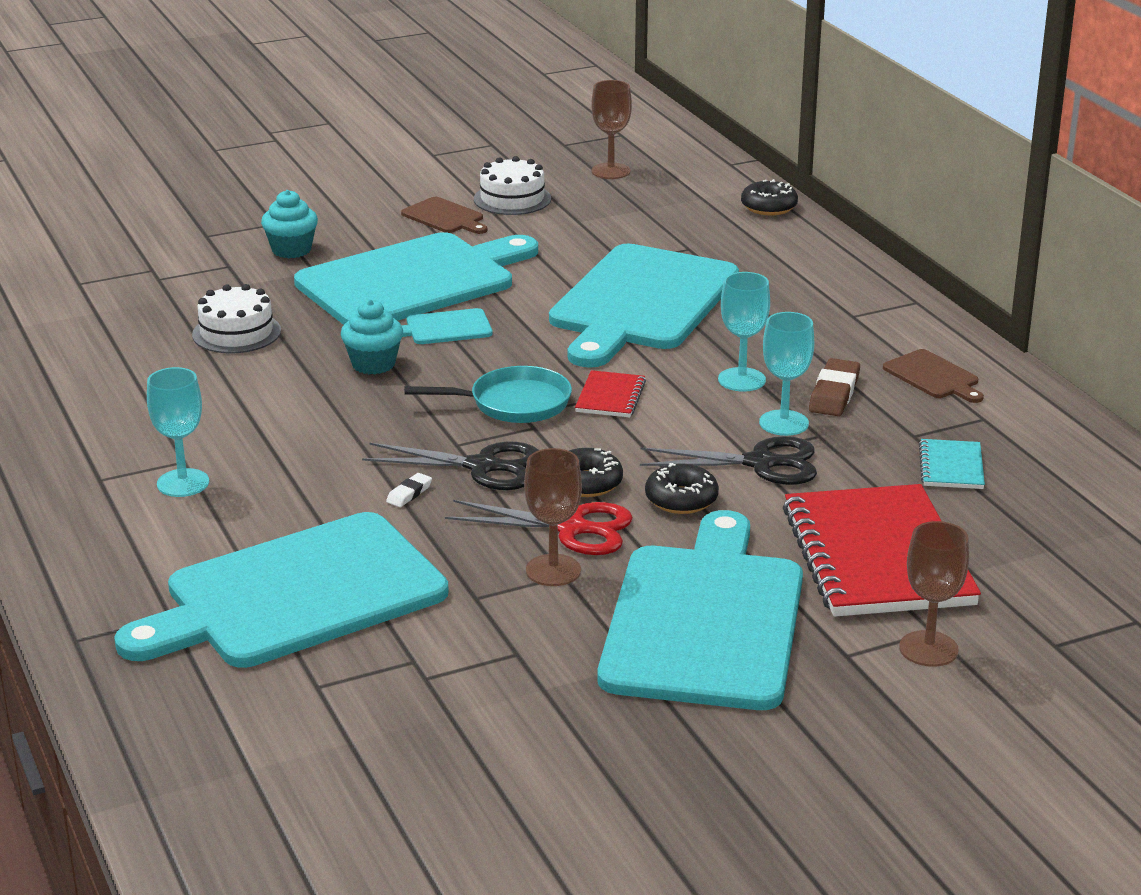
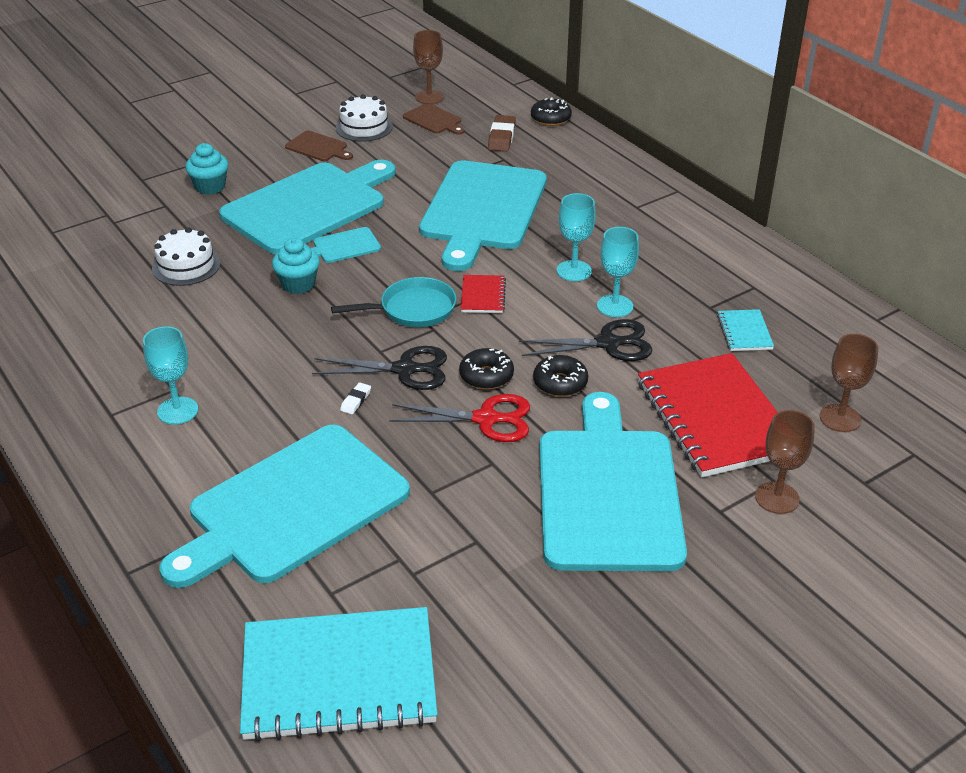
camera: 10 degrees left, 10 degrees up
(302, 770) = (339, 677): none -> turquoise notebook
(553, 570) = (483, 459): brown goblet -> brown goblet (840, 418)
(834, 393) = (643, 276): brown eraser -> brown eraser (501, 137)
(933, 376) = (708, 254): brown cutting board -> brown cutting board (434, 120)

